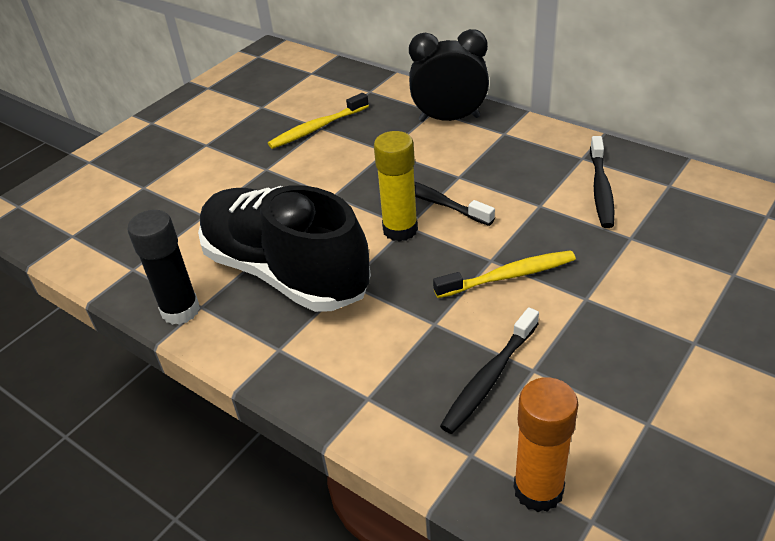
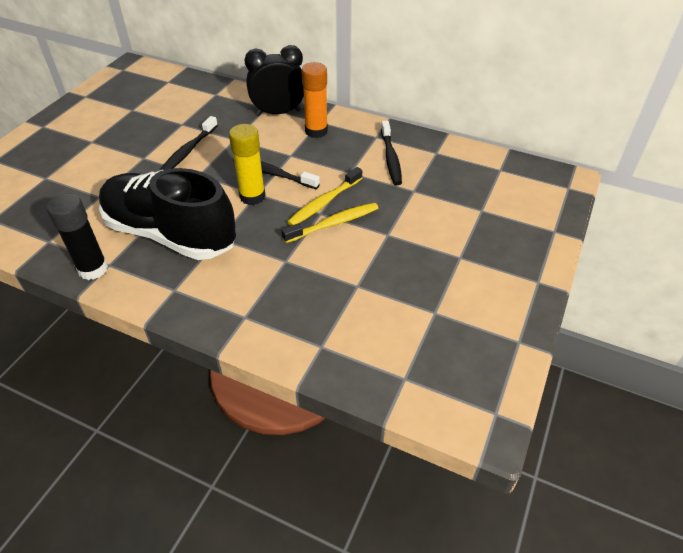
camera: 15 degrees left, 5 degrees up
(317, 128) = (179, 124): yellow toothbrush -> yellow toothbrush (324, 202)
(490, 377) = (328, 294): black toothbrush -> black toothbrush (188, 151)
(538, 490) = (368, 363): orange glue stick -> orange glue stick (316, 131)

